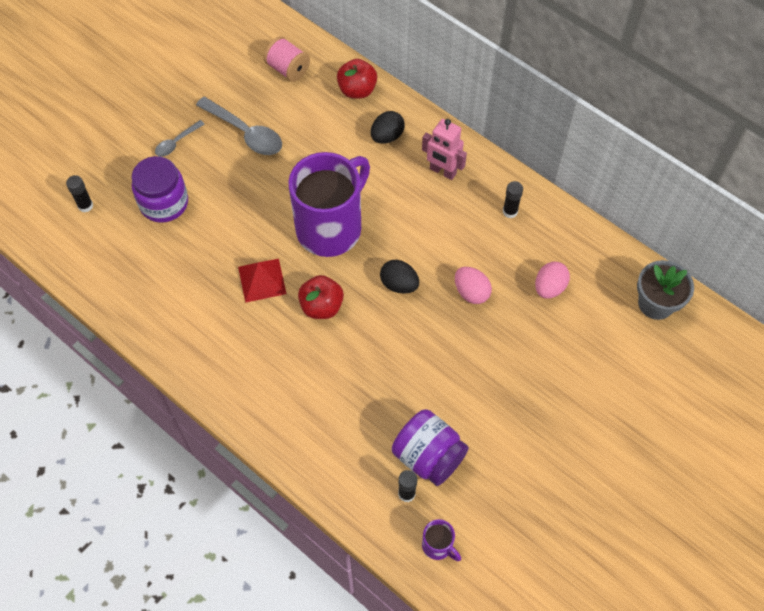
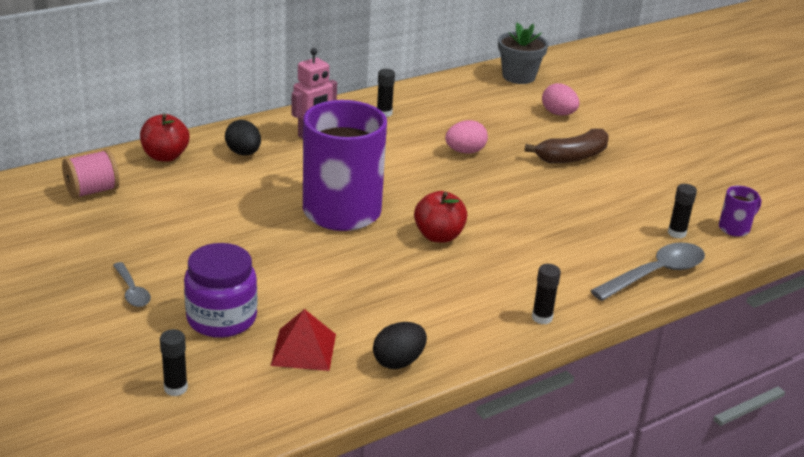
camera: 75 degrees left, 30 degrees down
(235, 404) = (542, 318): none -> black glue stick
(245, 133) = (162, 237): grey spoon -> grey spoon (655, 274)
(262, 280) = (383, 267): red pyramid -> red pyramid (304, 349)
(399, 284) = (435, 186): black egg -> black egg (398, 362)
(428, 456) = (639, 213): purple jar -> none
(507, 383) = (572, 157): none -> brown banana
(549, 287) = (479, 115): pink egg -> pink egg (558, 114)

